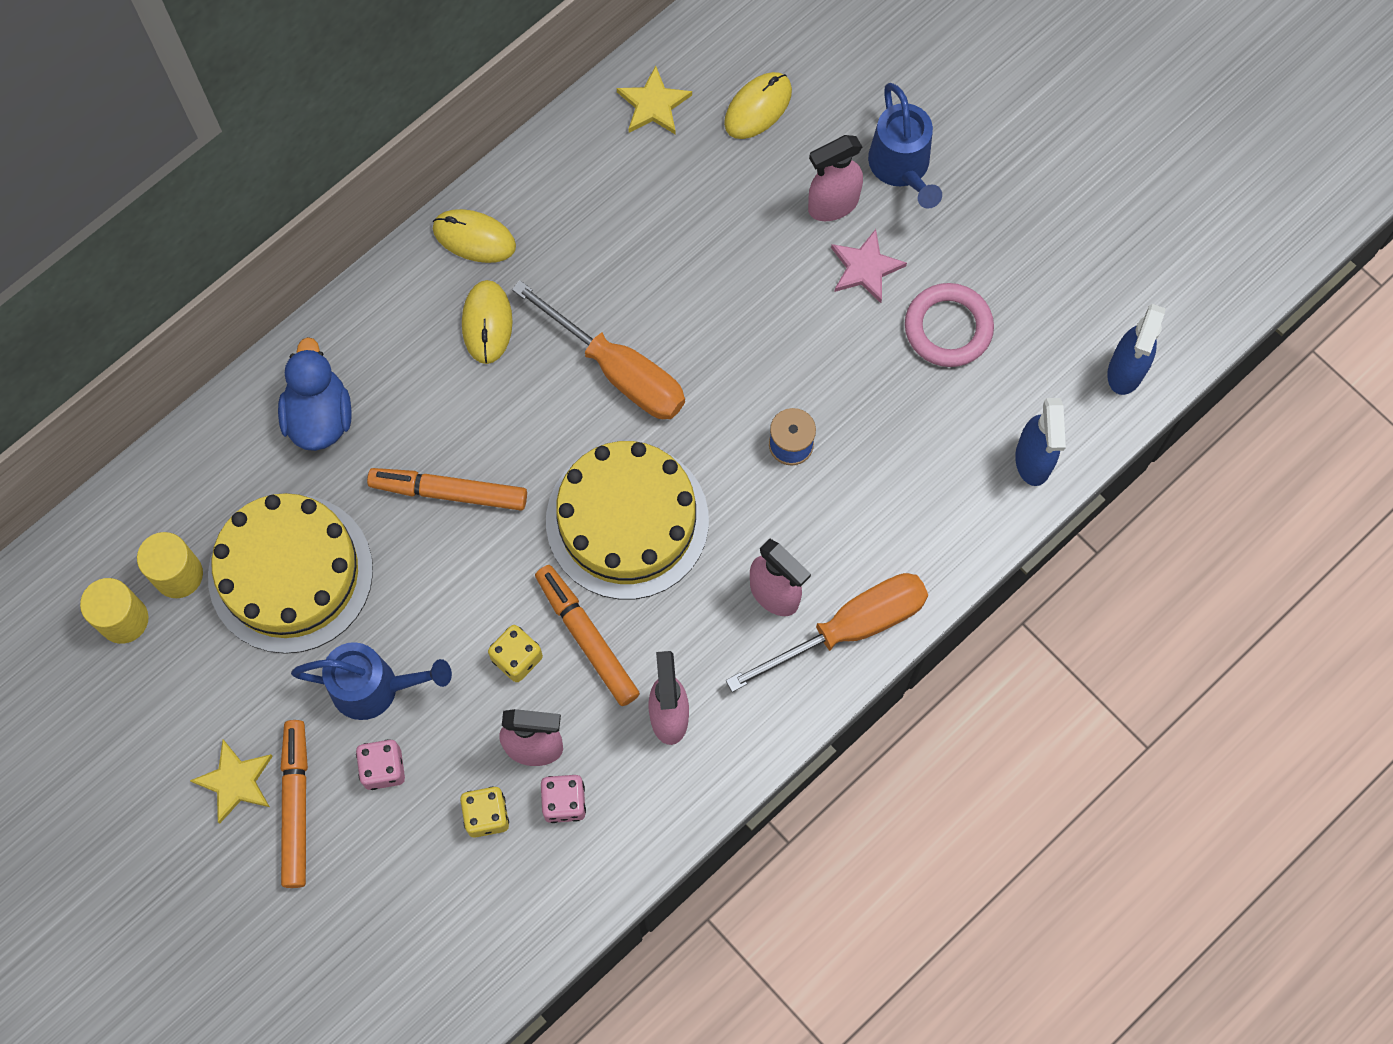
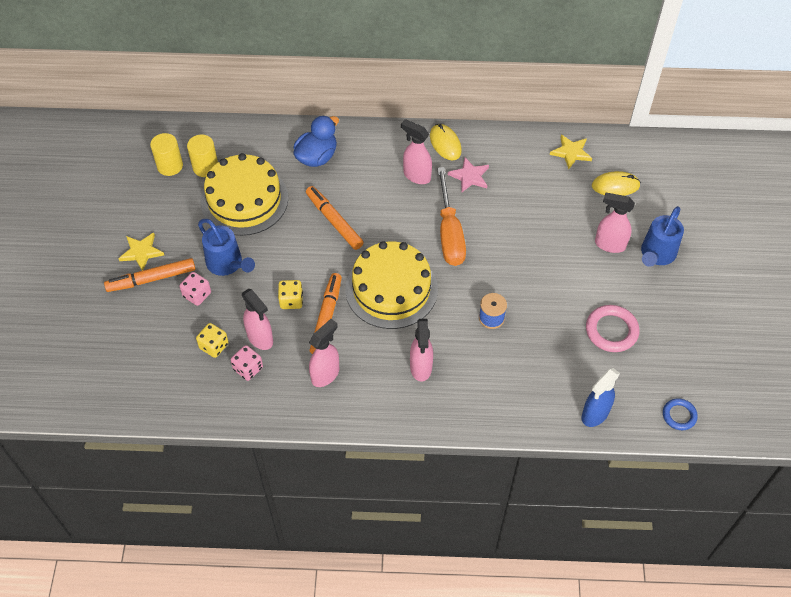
camera: 45 degrees right, 15 degrees down
(296, 806) = (151, 279): orange marker -> orange marker turned 150 degrees counterclockwise
(487, 323) = (416, 176): yellow mouse -> pink spray bottle
(849, 628) = (438, 408): orange screwdriver -> none
(865, 268) = (598, 279): pink star -> pink star (469, 176)
(1125, 371) = (679, 415): blue spray bottle -> blue ring

